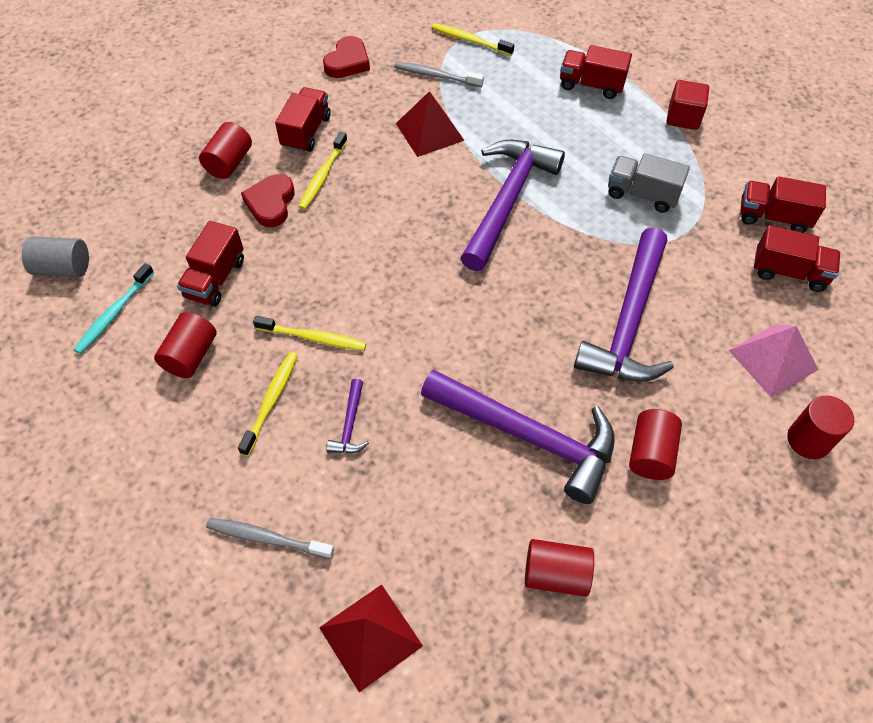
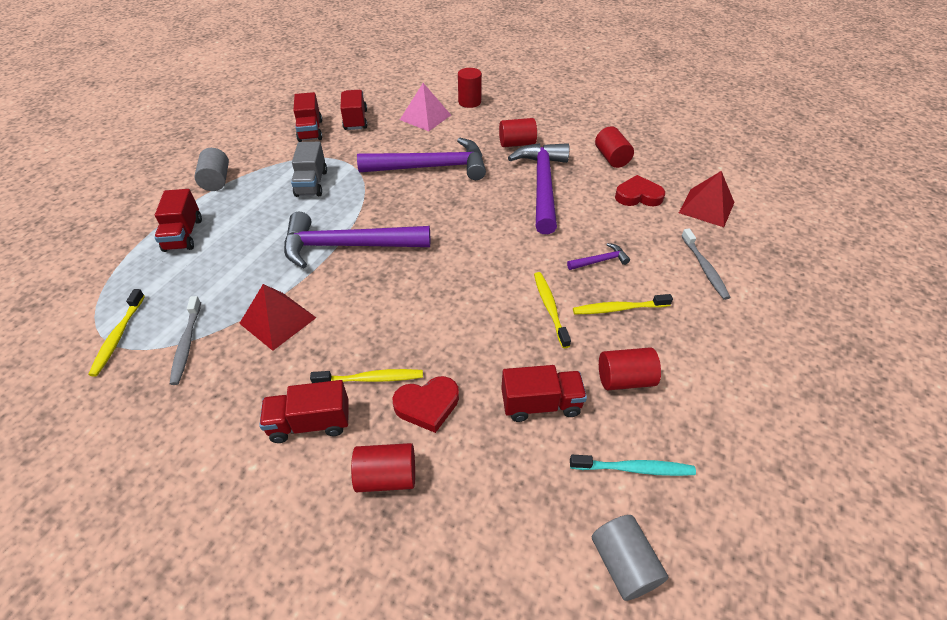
camera: 115 degrees left, 10 degrees down
(347, 62) = (172, 436): red heart -> red heart (638, 196)
(683, 117) = (216, 180): red cube -> grey cylinder

